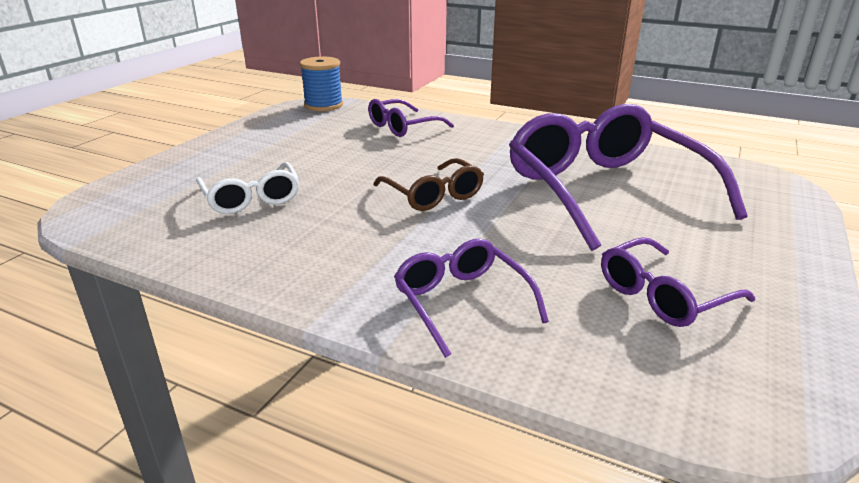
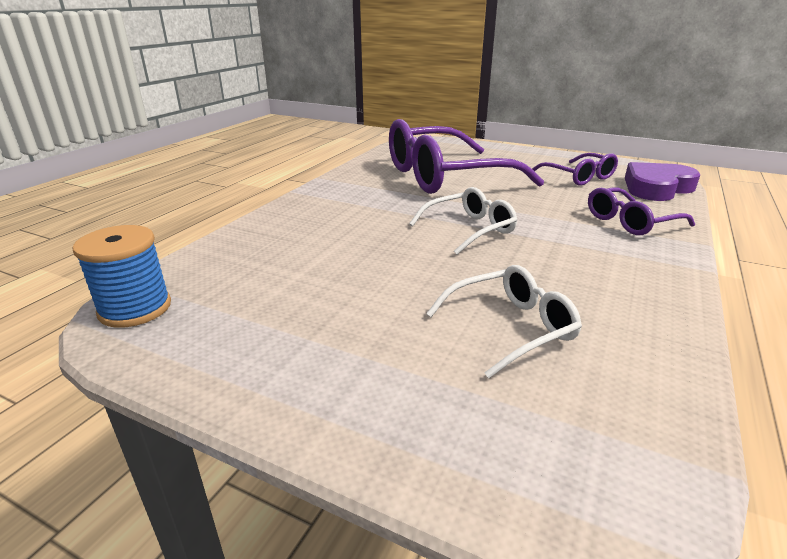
camera: 90 degrees left, 0 degrees up
(403, 127) = (276, 245): purple glasses -> none
(433, 195) = (469, 229): brown glasses -> white glasses
(640, 376) = (656, 188): none -> purple heart

